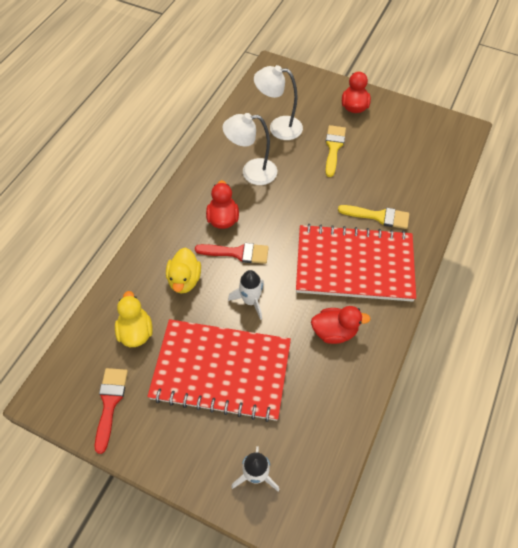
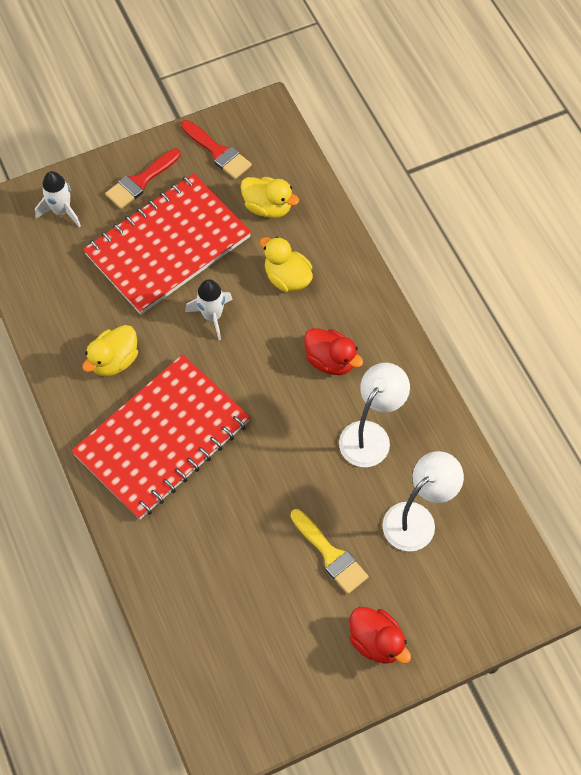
camera: 130 degrees right, 5 degrees up
(237, 253) = (276, 343): red brush -> red brush (140, 181)
(334, 331) = (114, 360): red duck -> yellow duck
(378, 216) = (194, 515): yellow brush -> none

